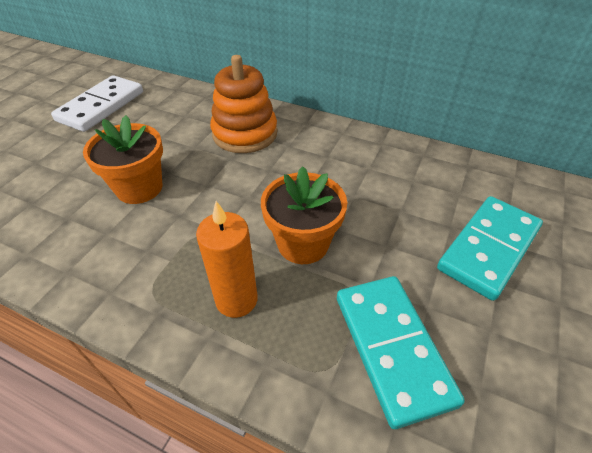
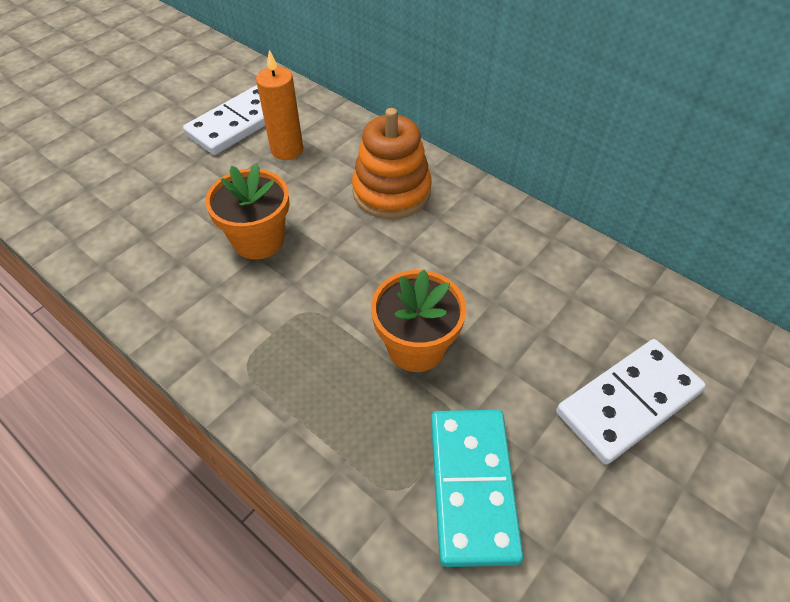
camera: 15 degrees right, 5 degrees up
(236, 300) = (328, 394): orange candle -> orange candle (287, 150)
(489, 248) = (628, 402): turquoise domino -> white domino

